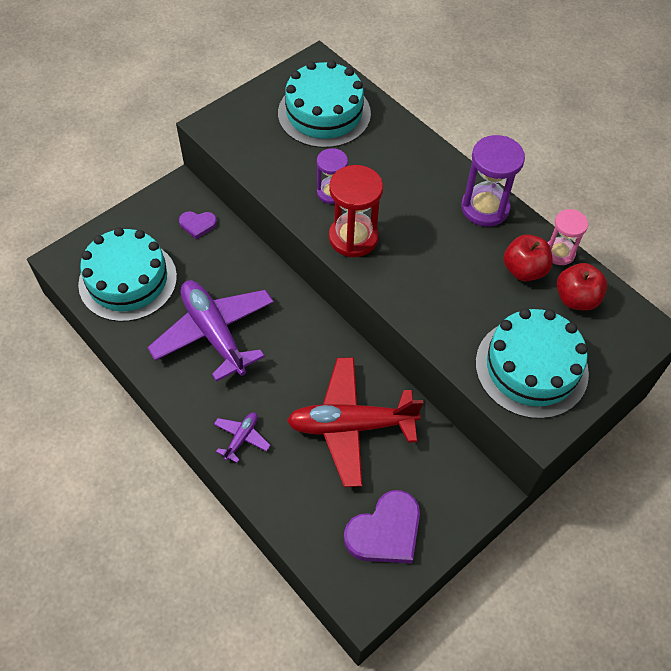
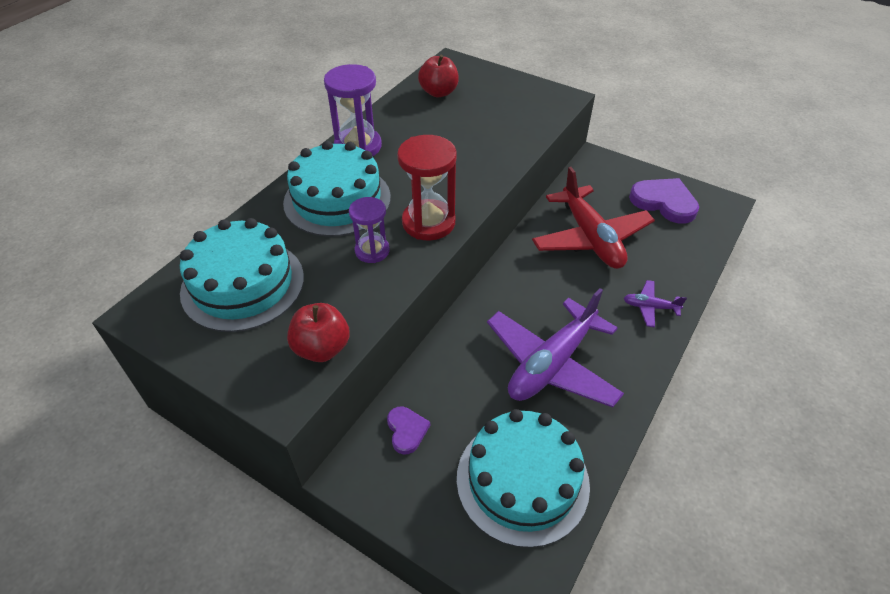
camera: 105 degrees left, 10 degrees down
(524, 270) = (421, 118): red apple -> red apple (322, 348)
(531, 367) = (515, 106): turquoise cake -> turquoise cake (337, 200)
(559, 253) = (395, 103): pink hourglass -> none

